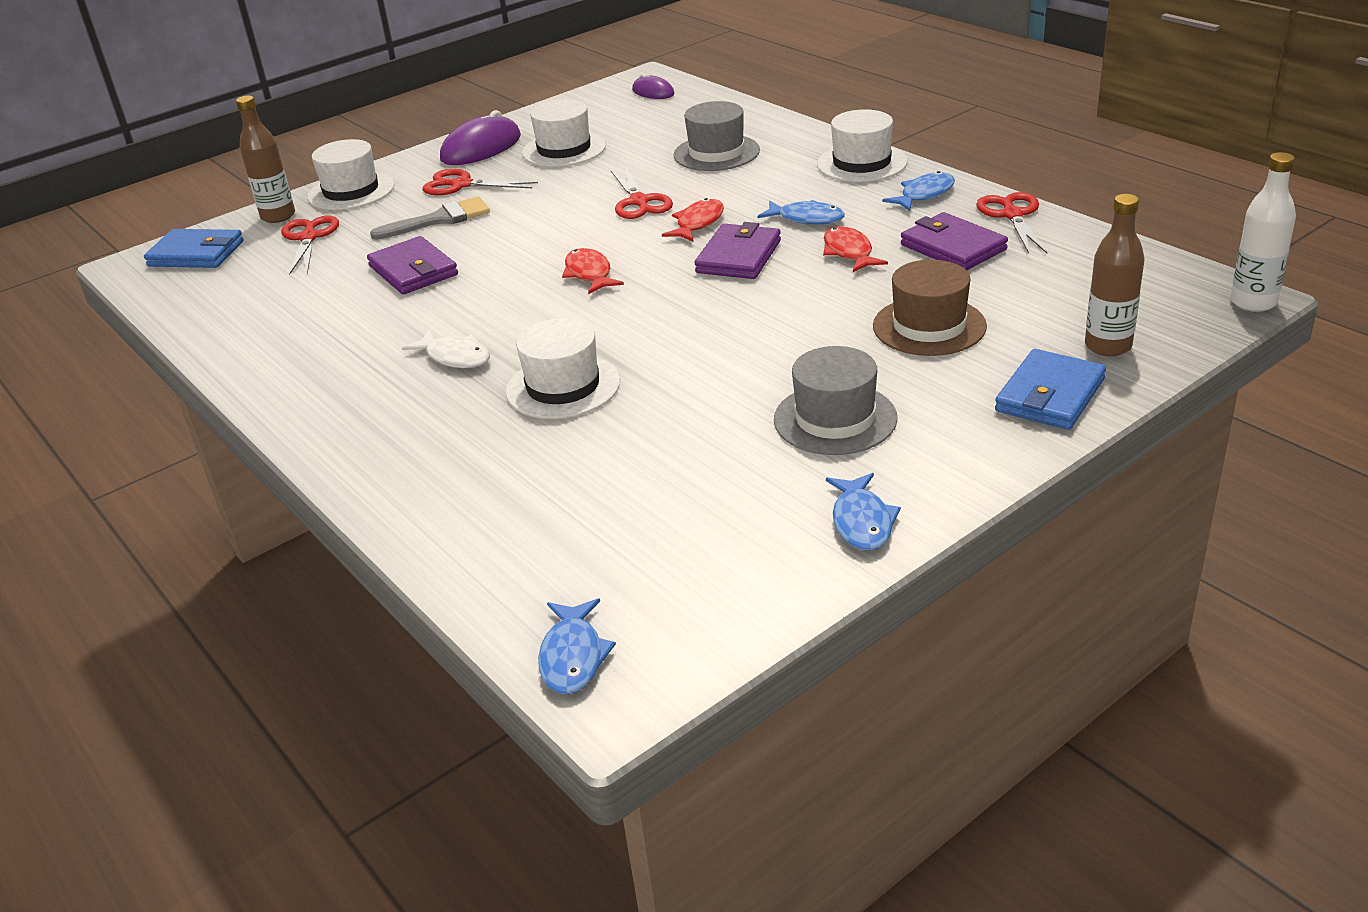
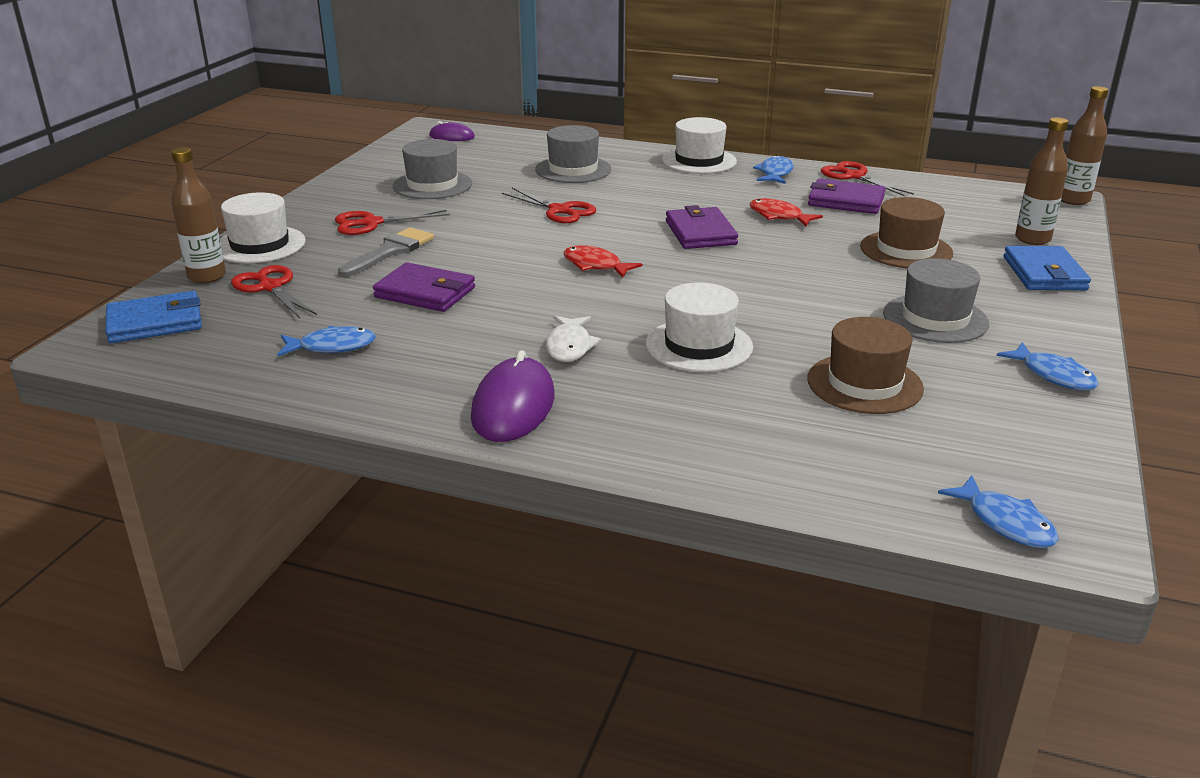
camera: 35 degrees left, 5 degrees down
(455, 357) = (569, 346): white fish -> white fish turned 90 degrees clockwise
(481, 148) = (348, 194): purple mouse -> purple mouse (513, 406)
(564, 149) = (432, 185): white hat -> grey hat
(655, 472) = (864, 384): none -> brown hat
(698, 223) = (632, 217): red fish -> none
(807, 218) = (713, 200): blue fish -> blue fish (332, 347)
(1253, 302) = (1073, 200): white bottle -> brown bottle

